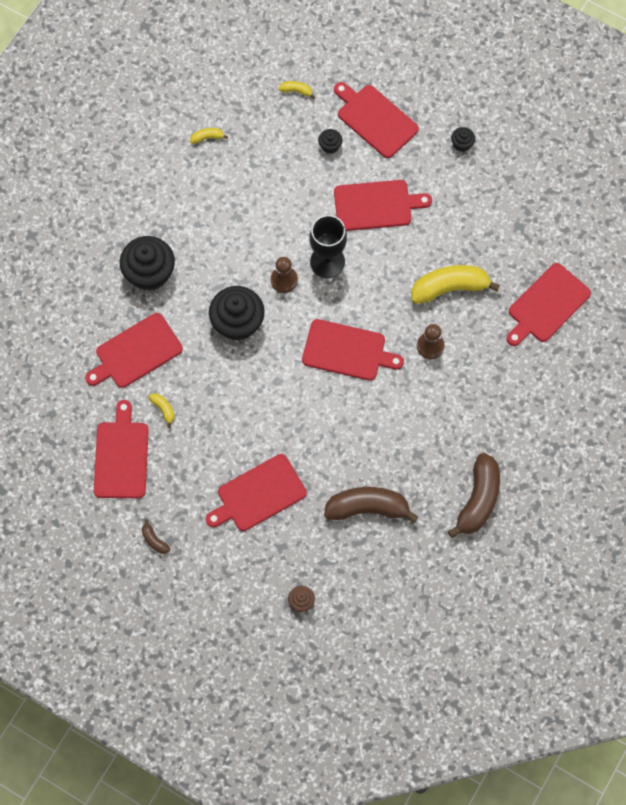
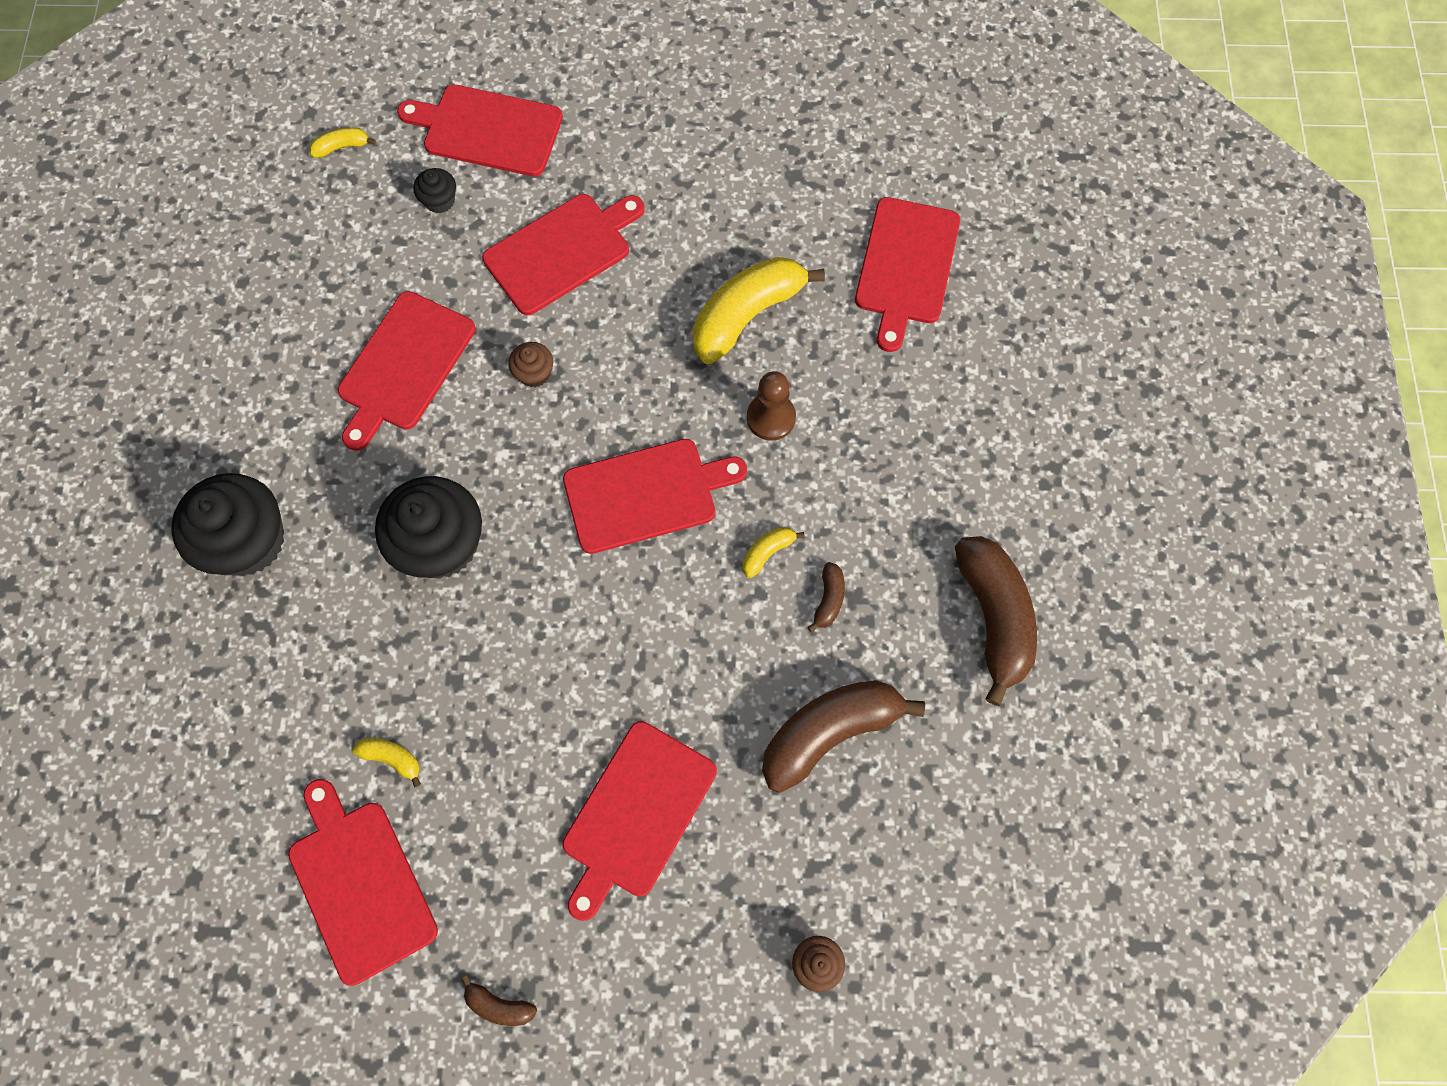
camera: 30 degrees left, 0 degrees up
(136, 352) = (293, 686): red cutting board -> red cutting board (404, 366)
(207, 137) = (235, 282): yellow banana -> yellow banana (767, 552)
(284, 280) = (480, 437): brown pawn -> none
(327, 262) = (534, 373): black goblet -> brown cupcake
(404, 448) = (828, 599): none -> brown banana
(462, 144) = (639, 103): black cupcake -> none

